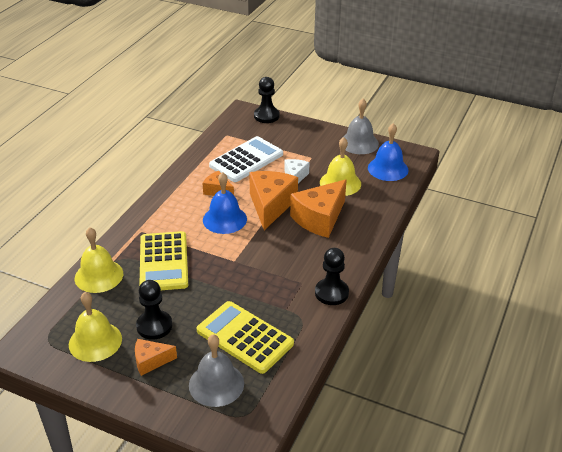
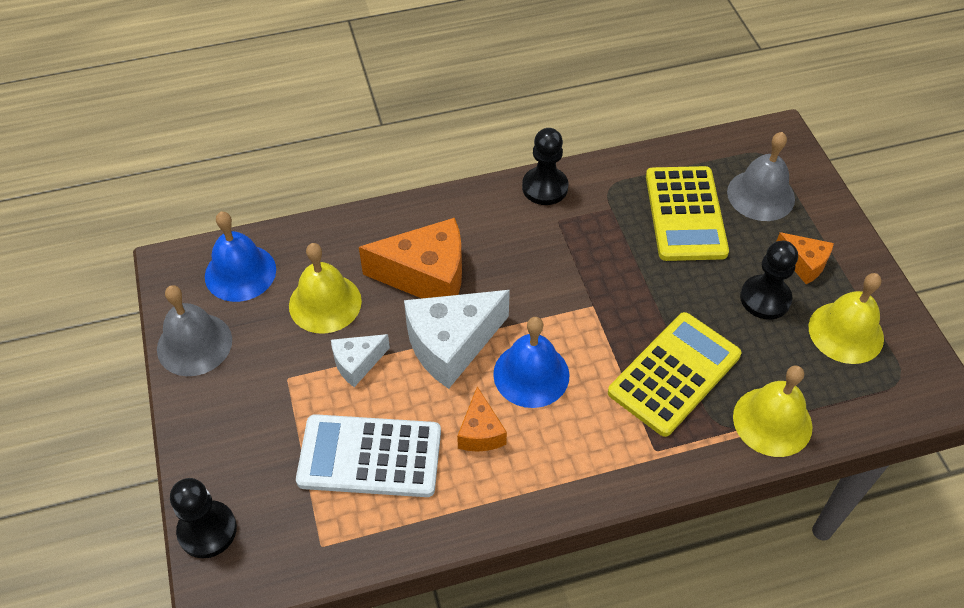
camera: 130 degrees left, 15 degrees up
(270, 206) = (451, 345): orange cheese -> white cheese

